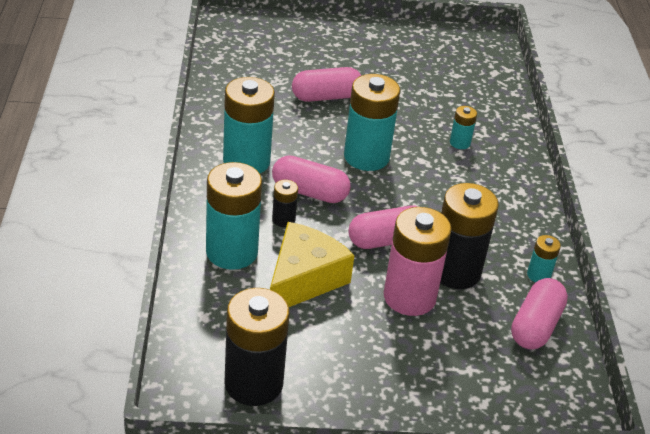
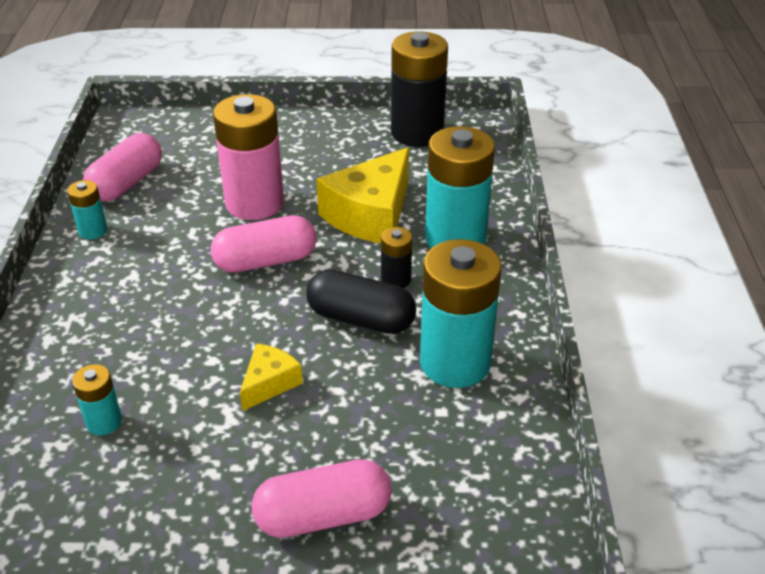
camera: 175 degrees left, 0 degrees up
(309, 192) = (361, 319): pink capsule -> black capsule
(366, 157) = (269, 383): turquoise battery -> yellow cheese
(455, 271) = (192, 230): black battery -> none

